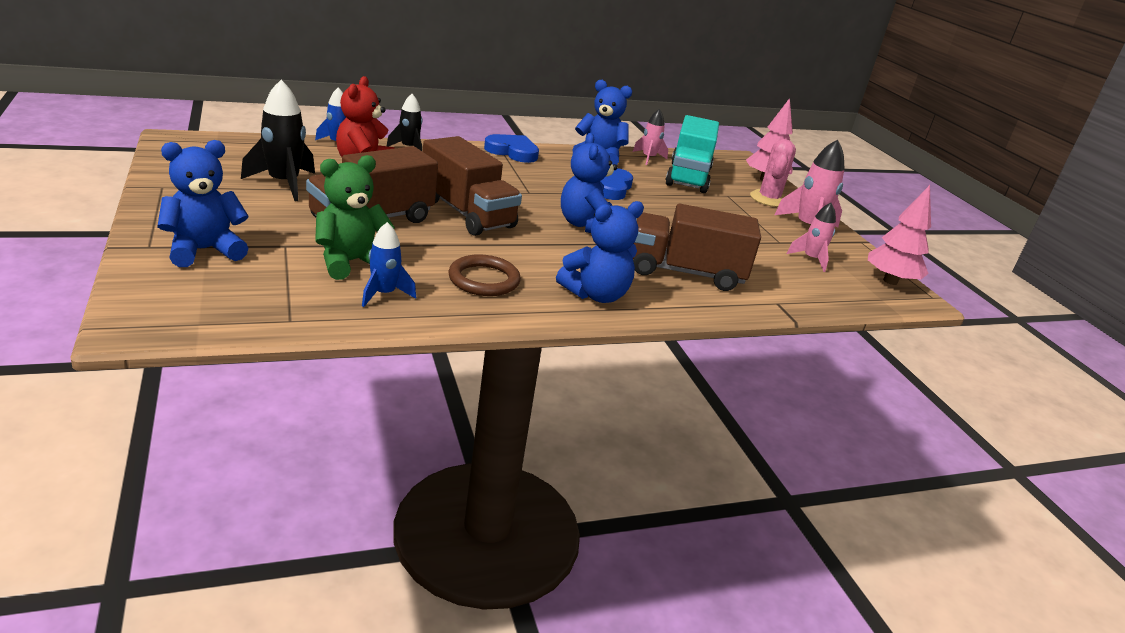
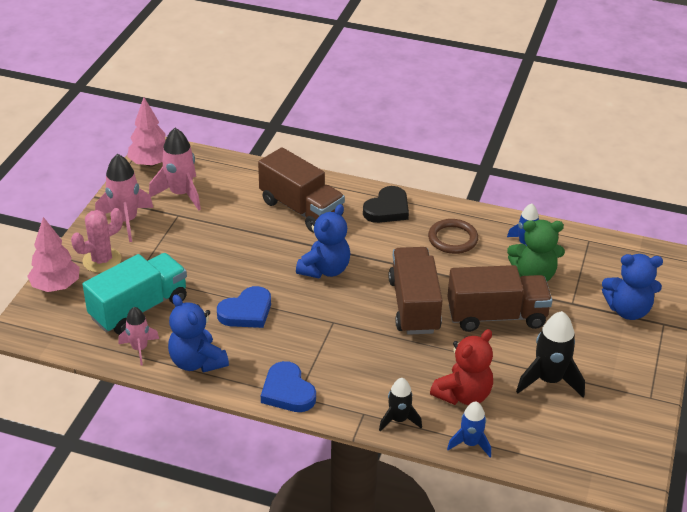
camera: 140 degrees left, 10 degrees up
(596, 295) = (387, 209): blue teddy bear -> black heart
(811, 259) = (181, 194): pink rocket -> pink rocket, size x1.61

